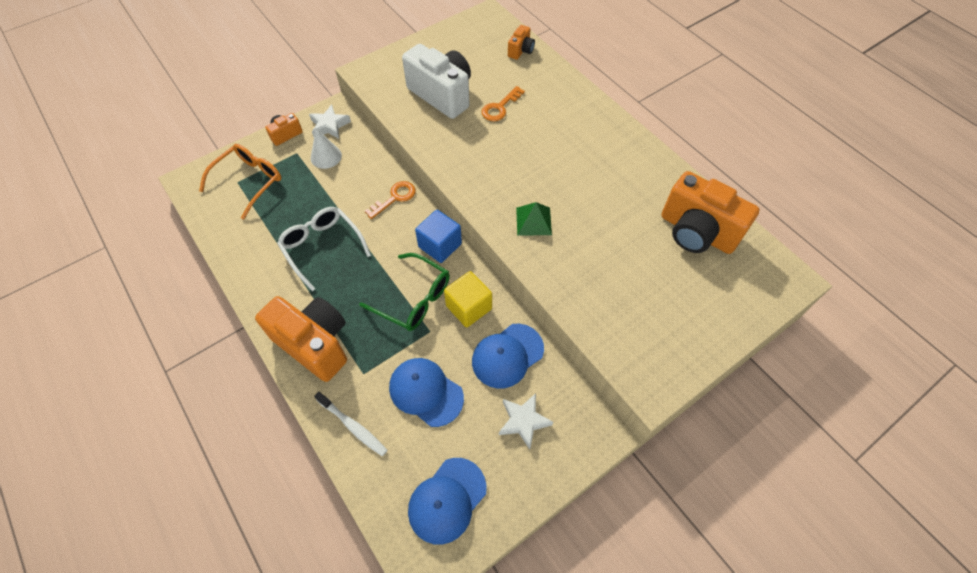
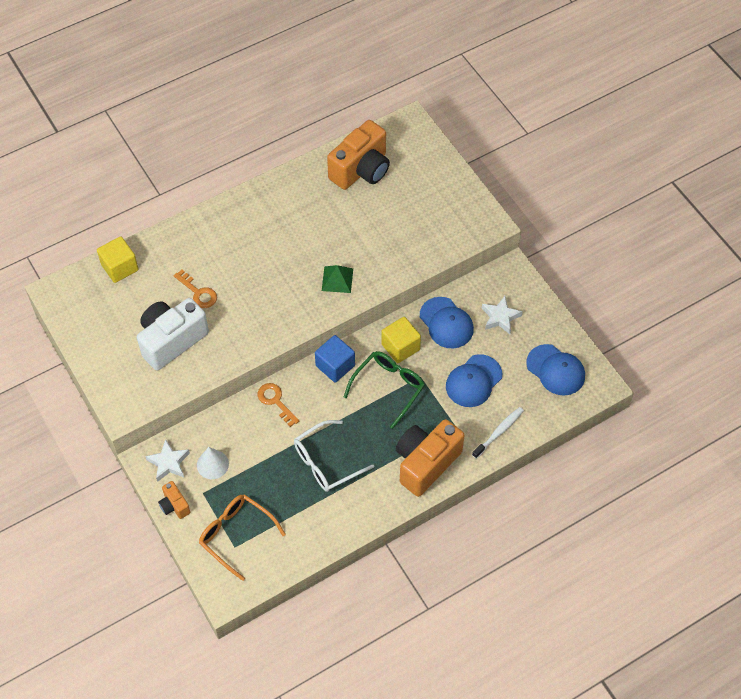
camera: 85 degrees left, 0 degrees up
(521, 51) = (120, 267): orange camera -> yellow cube

